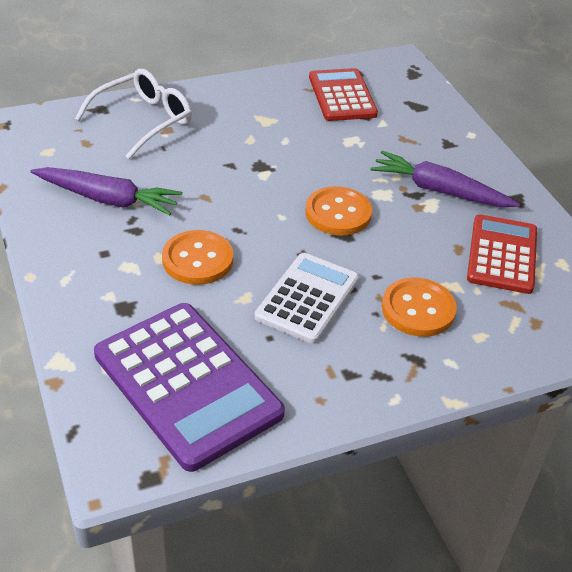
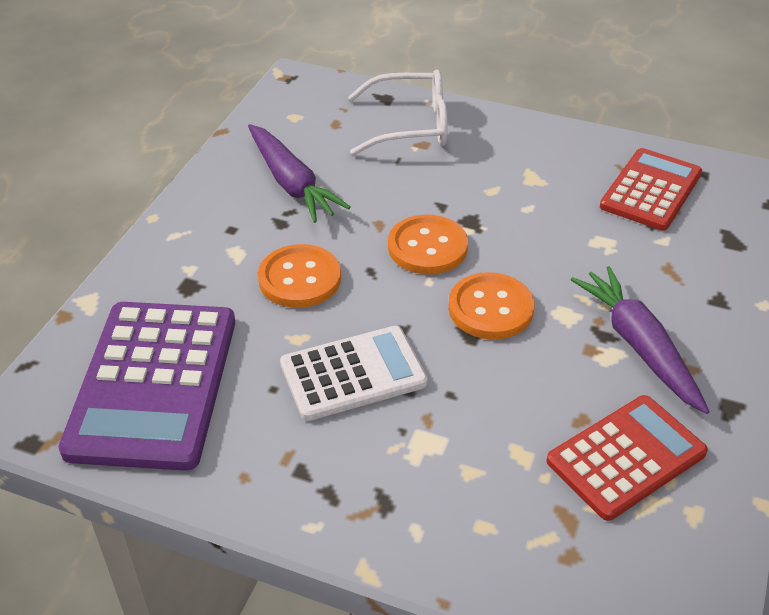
camera: 45 degrees right, 0 degrees up
(418, 309) = (451, 454): orange button -> orange button (427, 247)

